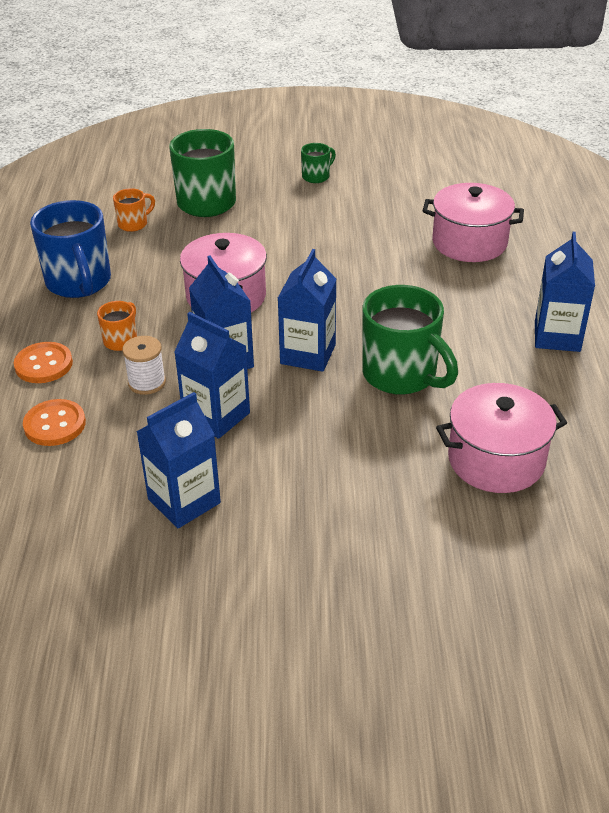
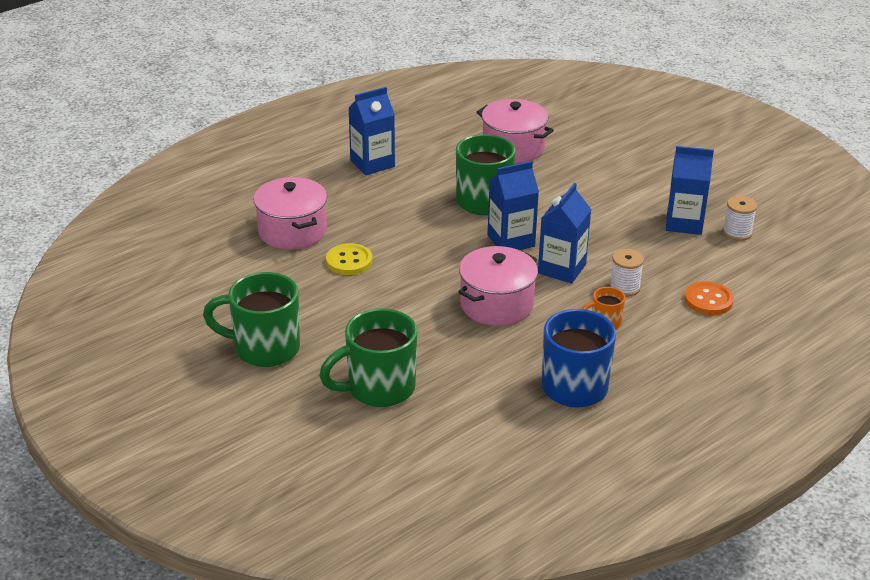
camera: 130 degrees left, 5 degrees down
(44, 364) = (673, 341): orange button -> none
(113, 534) = (737, 232): none -> white spool
(134, 224) = (463, 410): orange mug -> none
(216, 416) = (612, 246): blue carton -> none
(316, 176) = (264, 348): green mug -> green mug, size x2.08
(386, 252) = (349, 261): none -> yellow button

